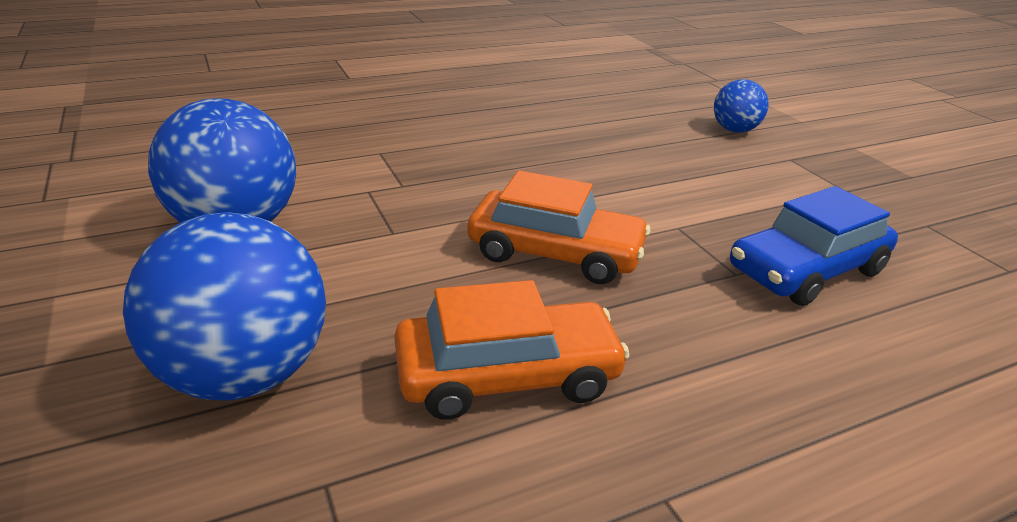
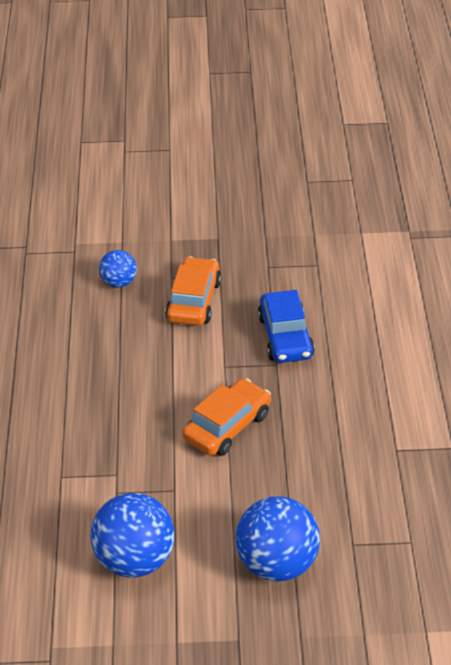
camera: 65 degrees left, 10 degrees up
(507, 375) = (315, 474): orange car -> orange car (194, 301)

